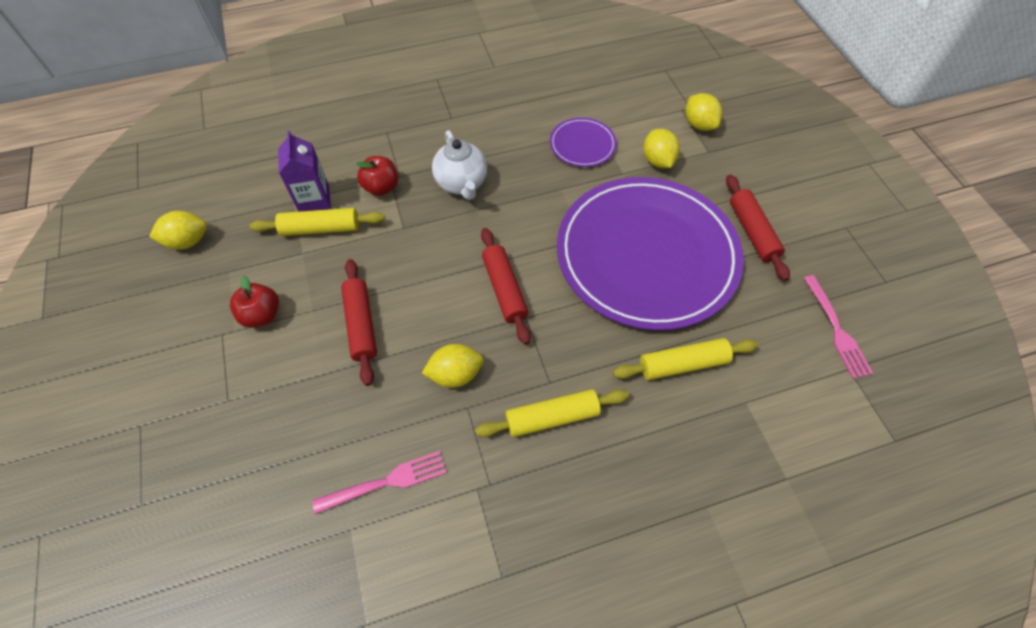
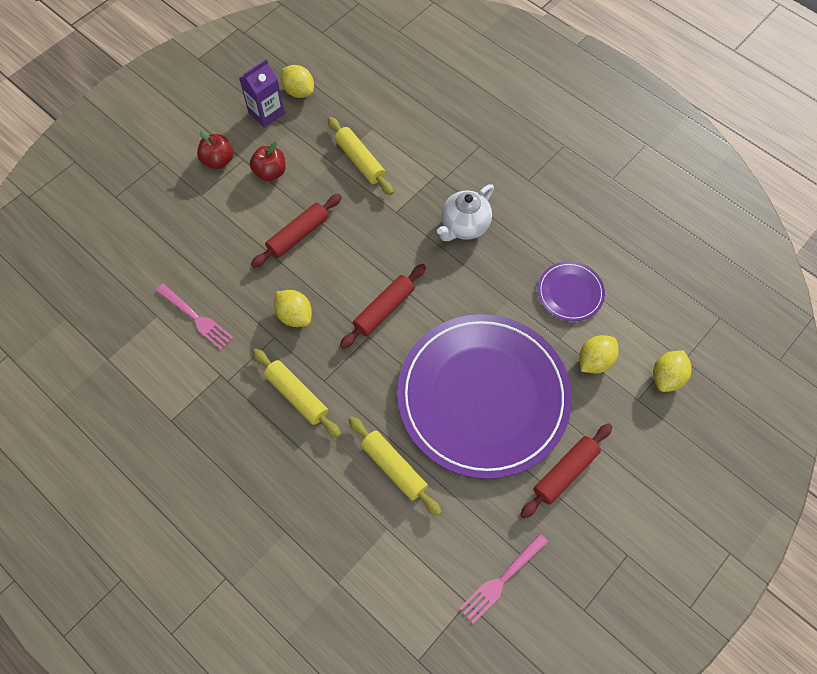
camera: 60 degrees right, 5 degrees up
(314, 199) = (382, 140): purple carton -> purple carton (266, 113)
(381, 187) = (423, 175): red apple -> red apple (218, 161)

